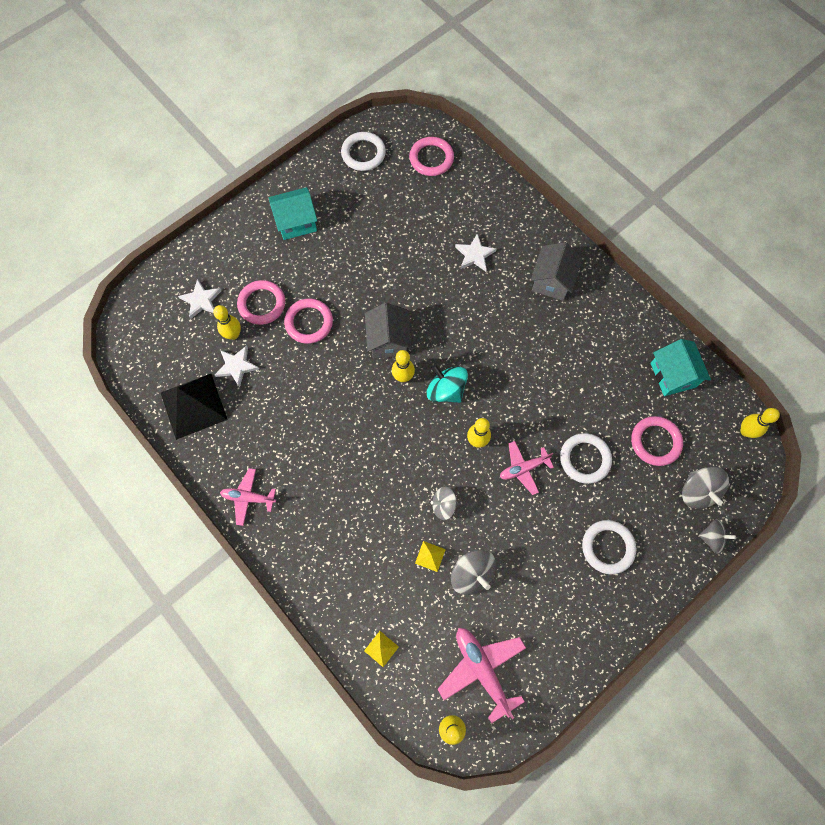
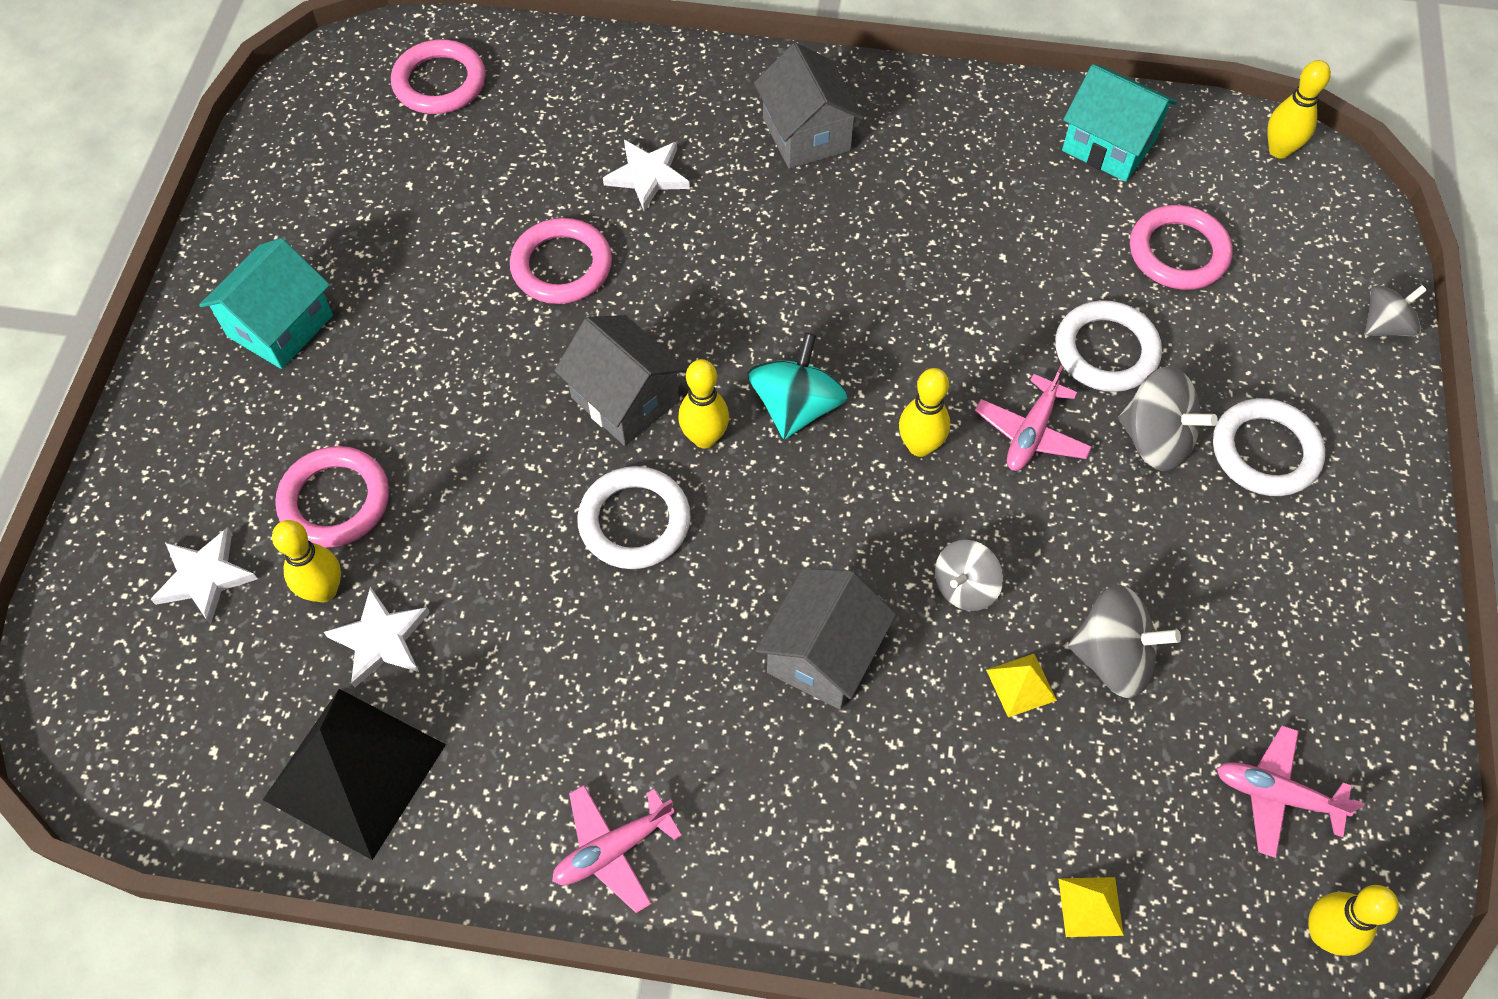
camera: 40 degrees left, 10 degrees down
(309, 322) = (454, 470): pink ring -> pink ring (562, 266)
(363, 153) = (310, 145): white ring -> white ring (634, 521)
(372, 489) = (823, 654): none -> grey house
(446, 390) = (796, 407): turquoise spinning top -> turquoise spinning top turned 105 degrees clockwise
(482, 669) = (1276, 795): pink plane -> pink plane, size x0.64
(697, 491) = (1302, 277): grey spinning top -> grey spinning top (1155, 439)

